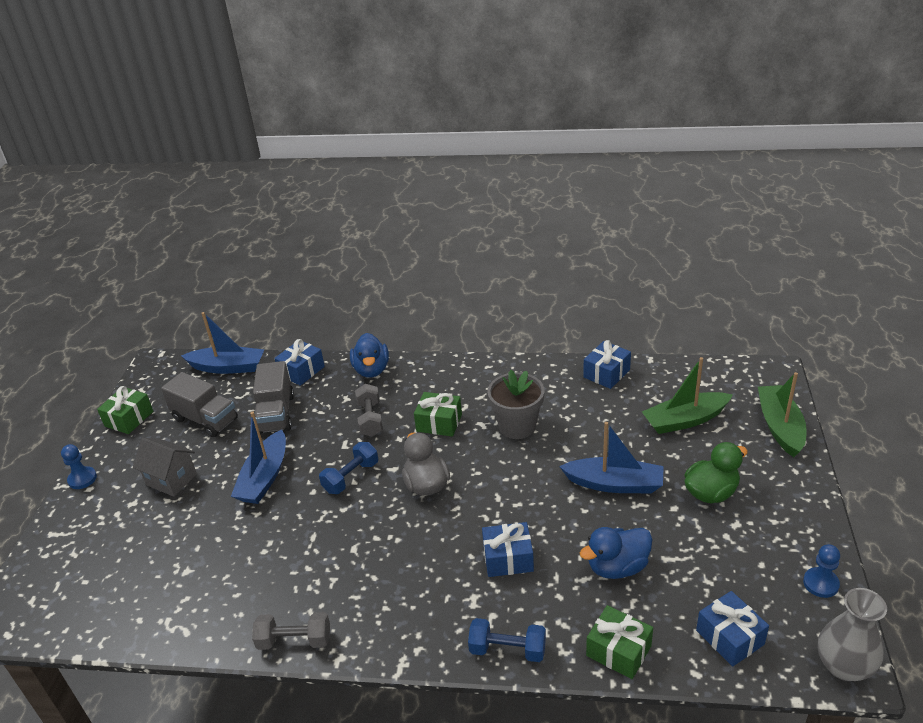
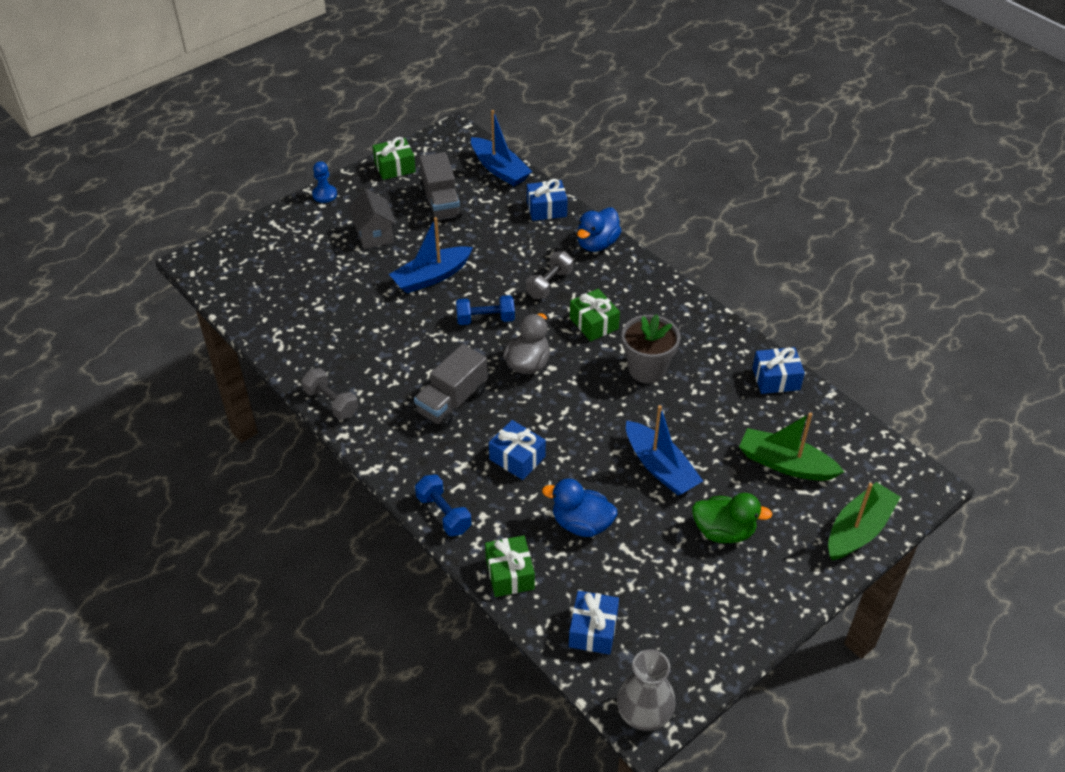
camera: 40 degrees right, 10 degrees up
(276, 414) = (491, 232): grey truck -> grey truck (452, 402)
(820, 583) = (710, 656): blue pawn -> none

